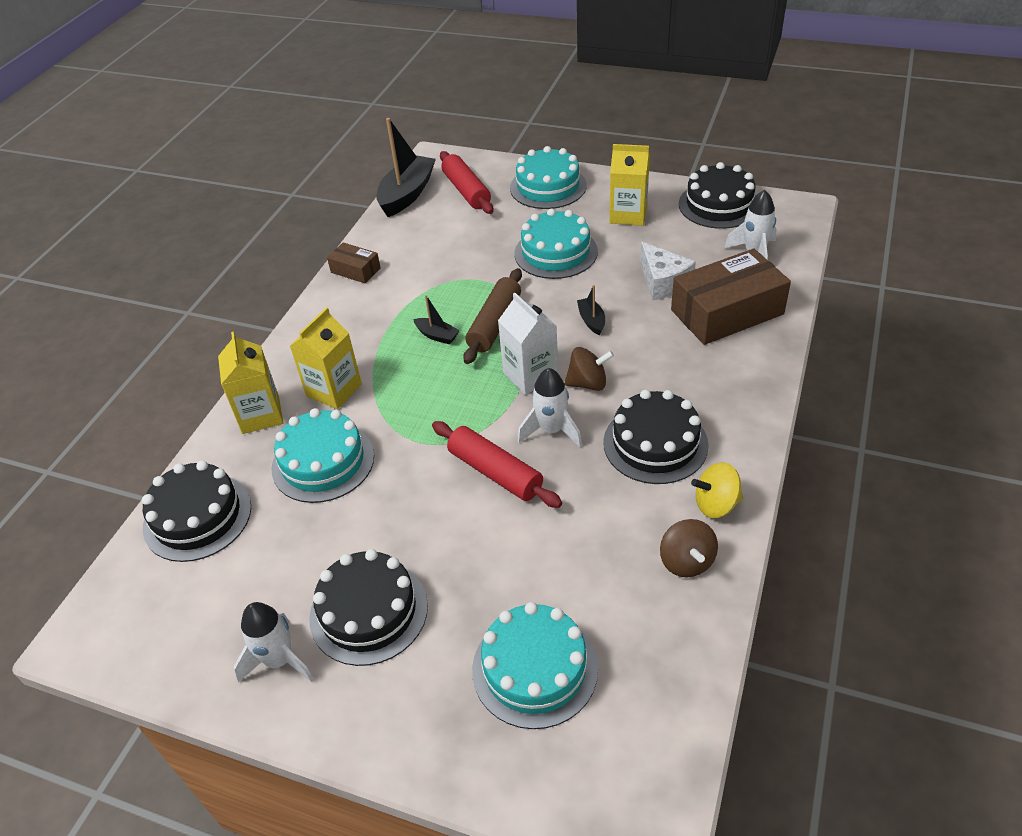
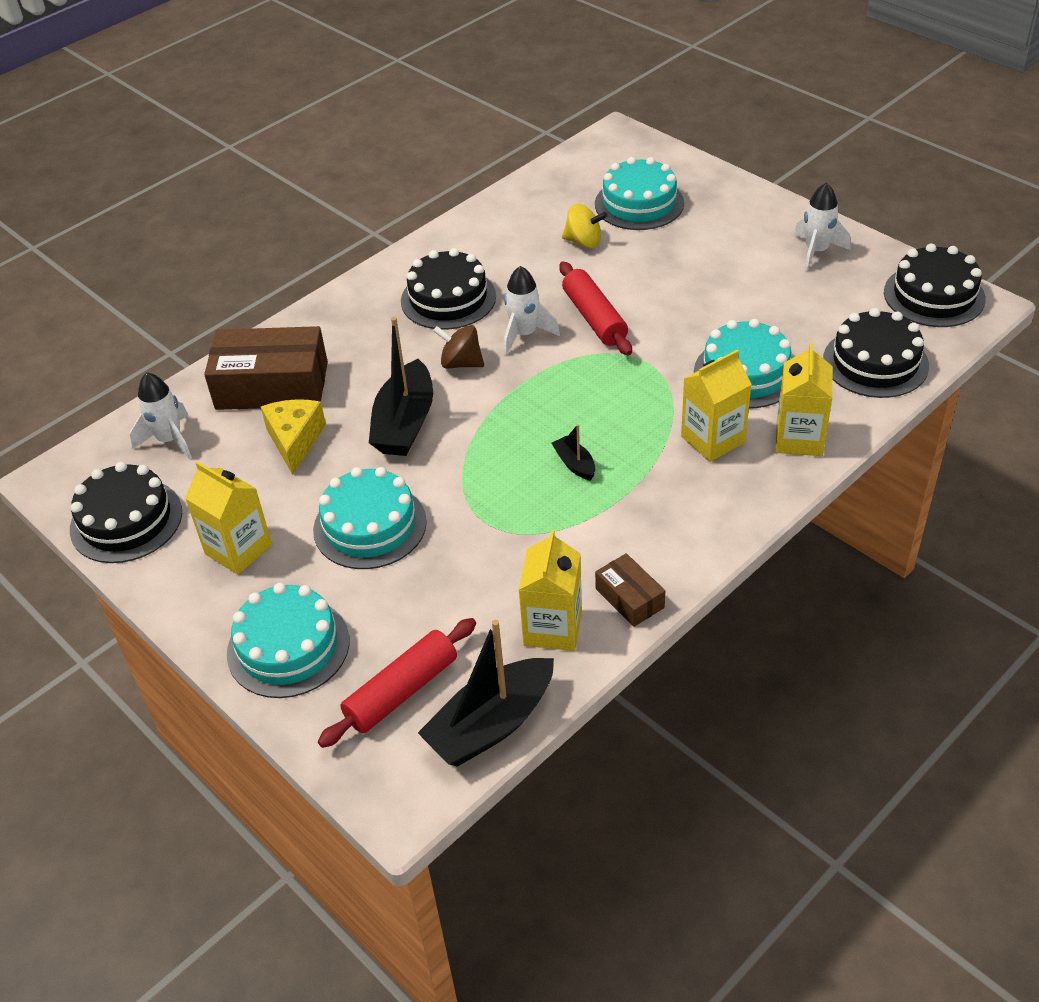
camera: 155 degrees left, 0 degrees up
(368, 611) = (741, 260): black cake -> black cake (934, 295)
(397, 242) = (552, 628): none -> yellow carton
(466, 191) = (402, 691): red rolling pin -> red rolling pin turned 45 degrees clockwise
(494, 324) = (505, 456): brown rolling pin -> none
(530, 375) = (507, 388): white carton -> none
(591, 320) = (405, 423): black boat -> black boat, size x2.13
(663, 282) = (295, 440): white cheese -> yellow cheese
(686, 561) = (495, 225): brown spinning top -> none
(716, 504) = (443, 248): yellow spinning top -> yellow spinning top (583, 242)

